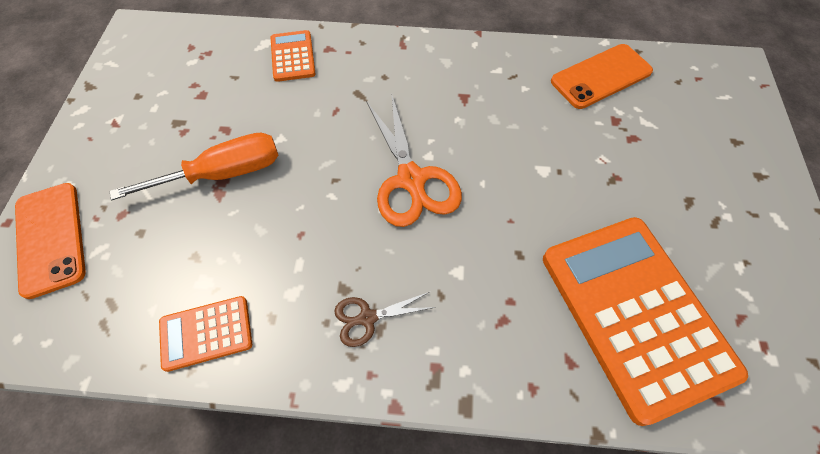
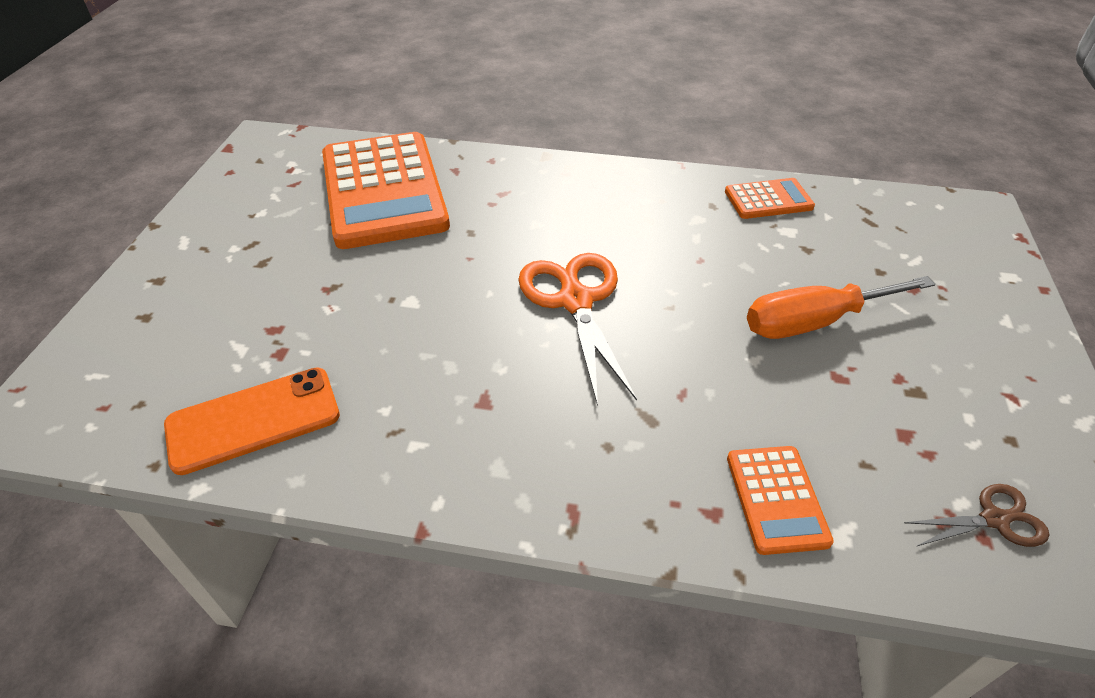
camera: 175 degrees left, 15 degrees down
(51, 238) = (977, 272): orange phone -> none
(368, 318) = (624, 200): brown scissors -> brown scissors (994, 519)

